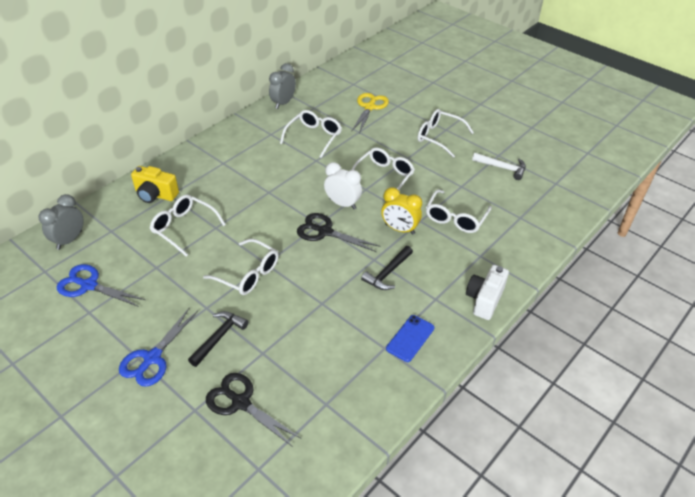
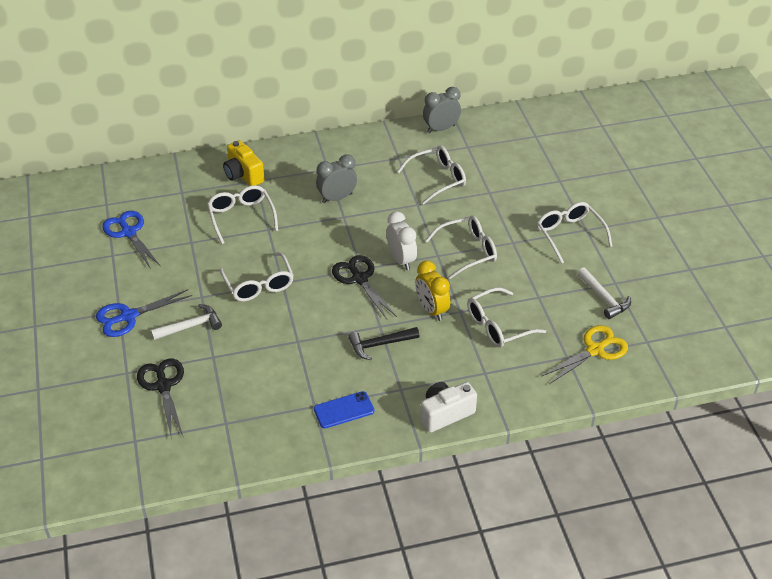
camera: 35 degrees right, 0 degrees up
(69, 240) = (144, 185): grey clock -> grey clock (337, 198)
(219, 337) = (190, 326): black hammer -> white hammer
(369, 107) = (527, 170): yellow scissors -> yellow scissors (595, 350)

